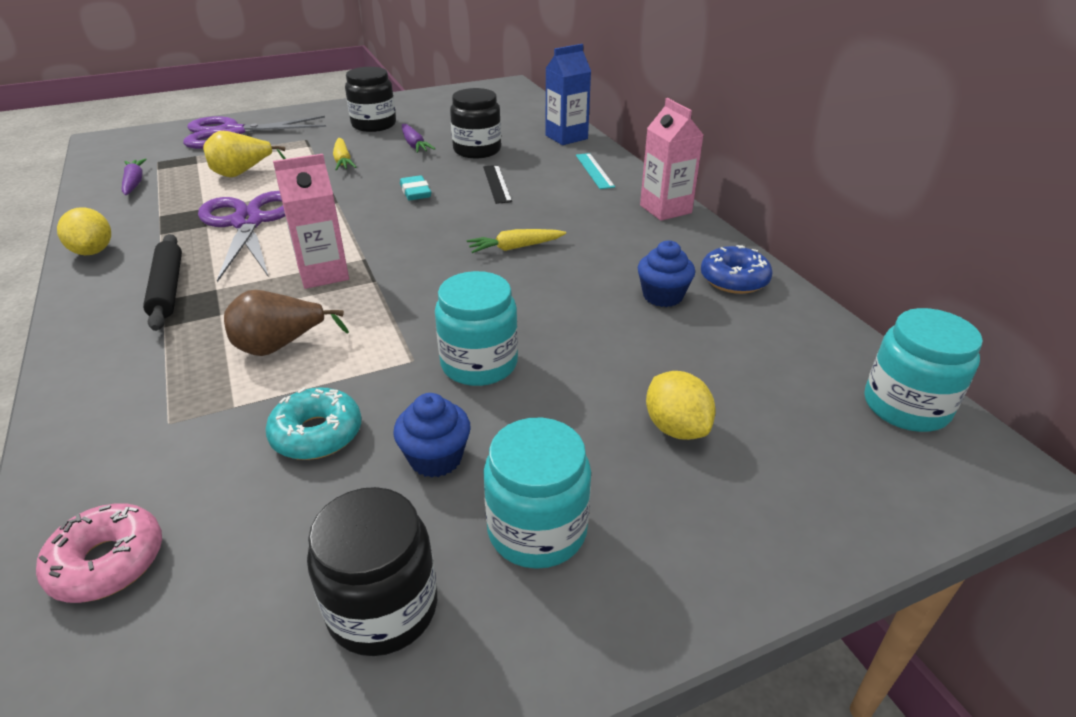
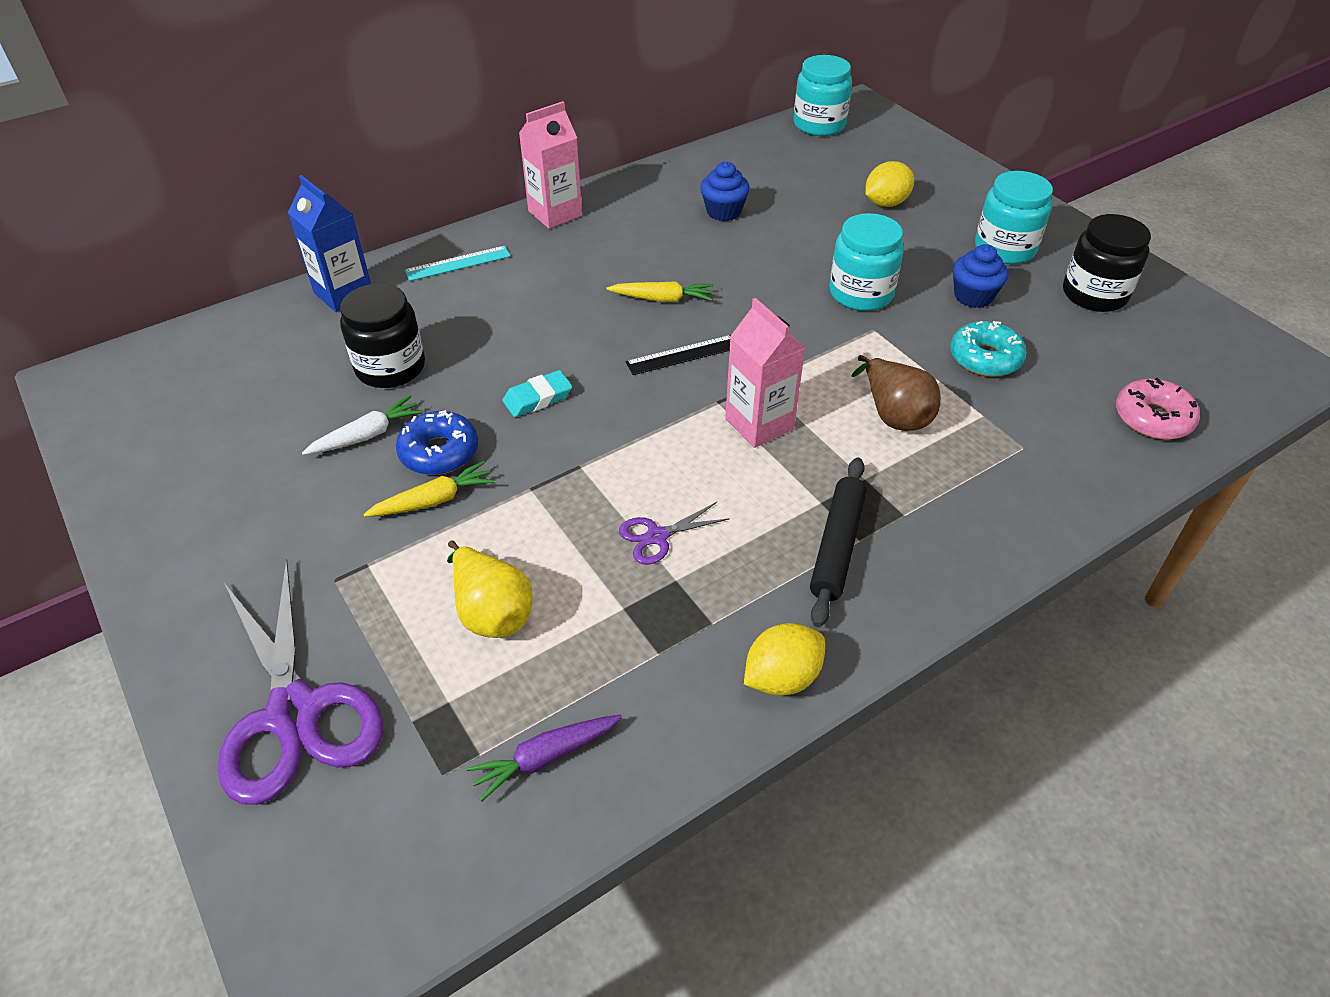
camera: 100 degrees left, 10 degrees up
(167, 288) = (837, 546): black rolling pin -> black rolling pin turned 45 degrees counterclockwise
(248, 222) = (657, 536): purple scissors -> purple scissors, size x0.45
(374, 125) = (269, 506): black jar -> none
(414, 145) = (367, 435): purple carrot -> white carrot
(497, 184) = (504, 333): black ruler -> black ruler (683, 355)
(515, 247) = (662, 299): yellow carrot -> yellow carrot turned 60 degrees counterclockwise
(734, 279) = (684, 178): blue donut -> blue donut (439, 452)

